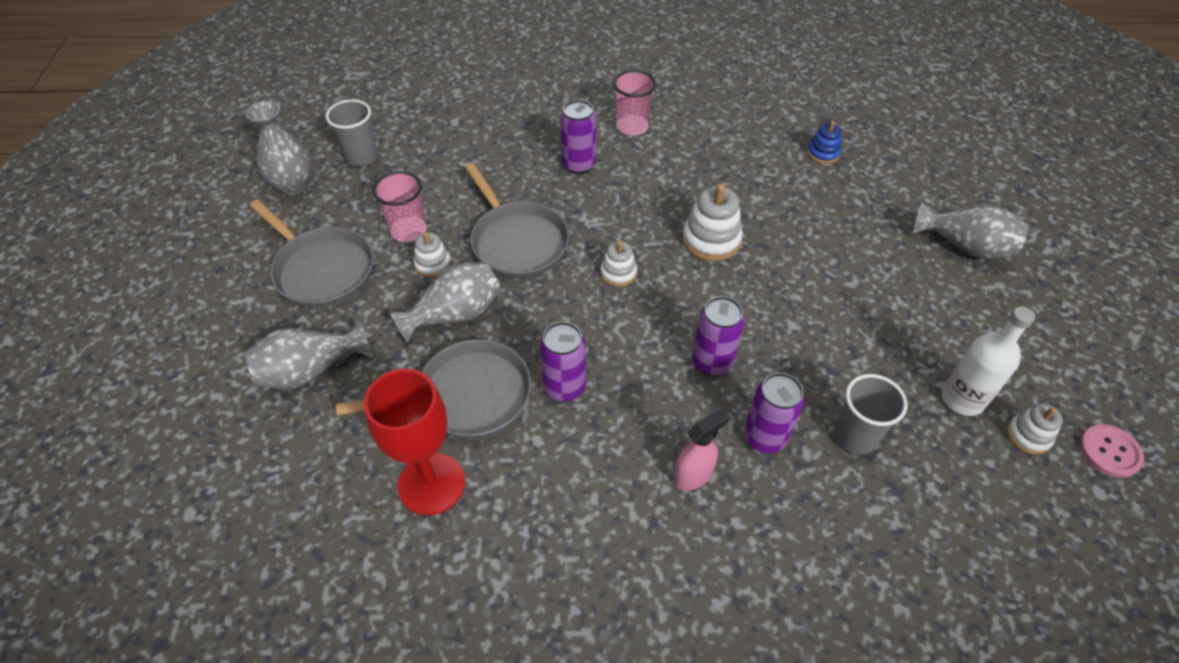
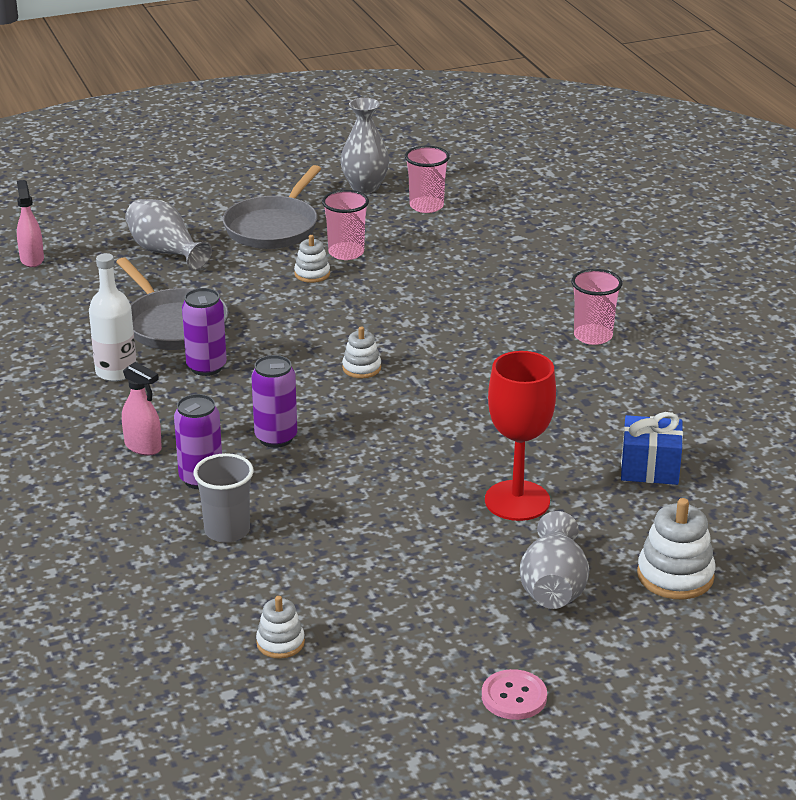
camera: 70 degrees right, 20 degrees down
(234, 507) = (32, 259): none -> pink spray bottle
(361, 157) = (426, 206): grey cup -> pink cup
(431, 484) = (83, 329): red goblet -> red goblet (517, 501)
(455, 314) = (259, 298): grey vase -> none
(517, 242) = (368, 308): grey pan -> none
(579, 165) = (503, 317): purple can -> none
(711, 240) = (444, 413): white stacking toy -> white stacking toy (675, 576)
(823, 153) = (650, 468): blue stacking toy -> blue gift
(962, 398) = (309, 596): white bottle -> white bottle (116, 372)
(1109, 452) = (285, 701): pink button -> pink button (514, 697)

